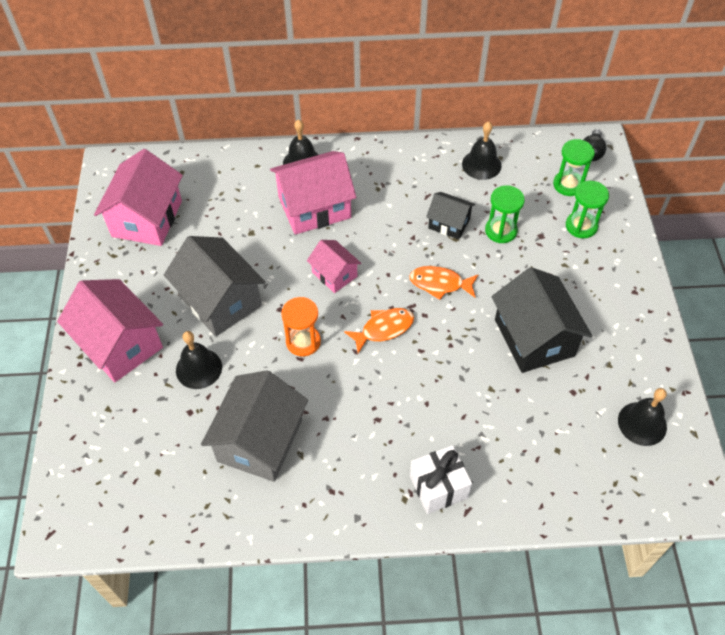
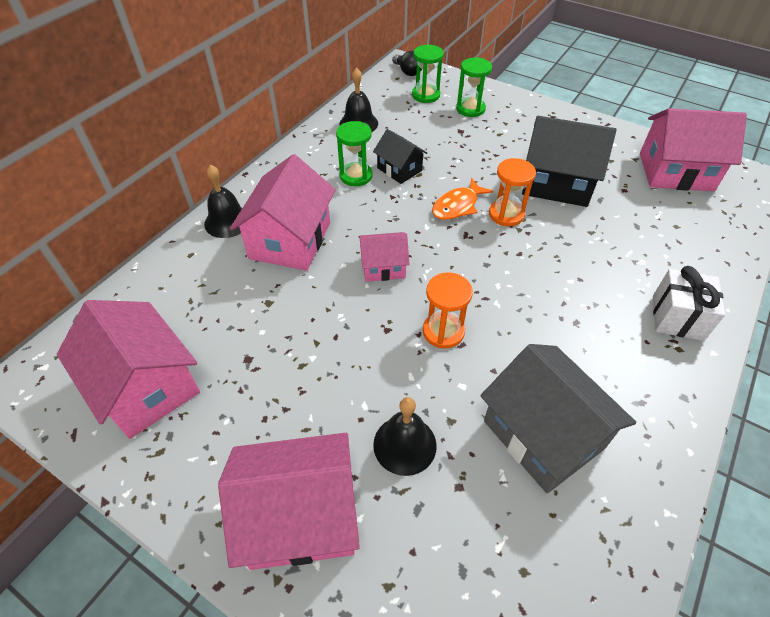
camera: 55 degrees left, 5 degrees down
(220, 301) = (330, 375): grey house -> none
(384, 329) = (476, 265): orange fish -> none
(449, 223) = (399, 169): black house -> black house turned 75 degrees clockwise
(459, 320) = (506, 214): none -> orange hourglass
(501, 231) = (435, 147): green hourglass -> green hourglass (356, 176)
(642, 423) = (675, 172): black bell -> pink house

